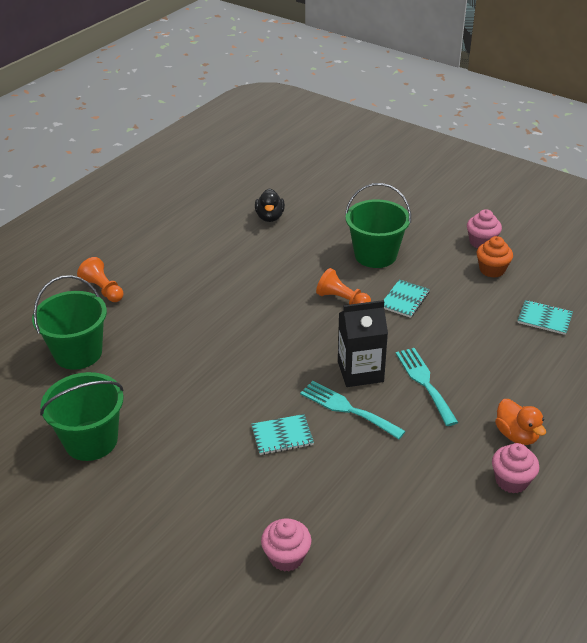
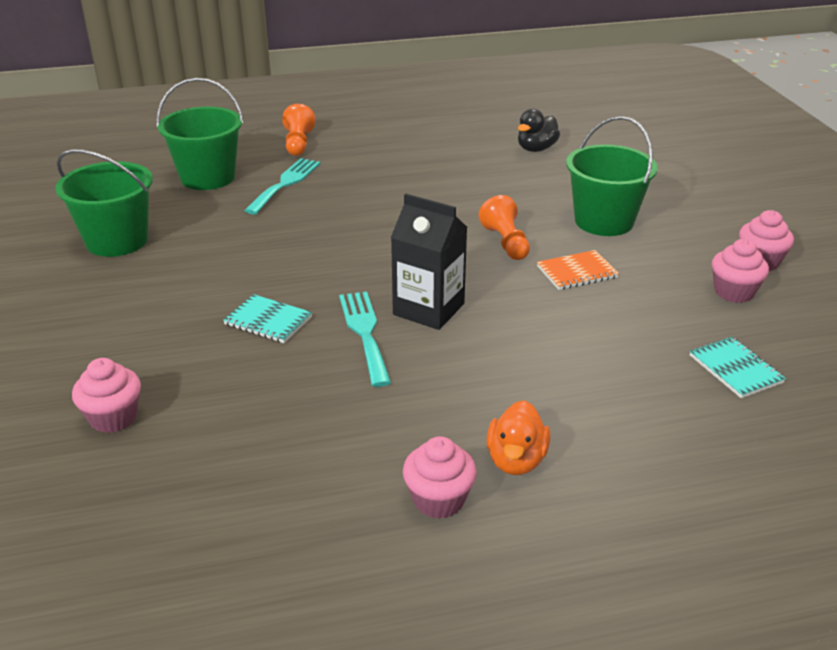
camera: 40 degrees right, 5 degrees down
(404, 300) = (577, 272): turquoise notebook -> orange notebook
(424, 382) = (483, 353): turquoise fork -> turquoise fork (285, 184)
(492, 270) = (734, 292): orange cupcake -> pink cupcake

